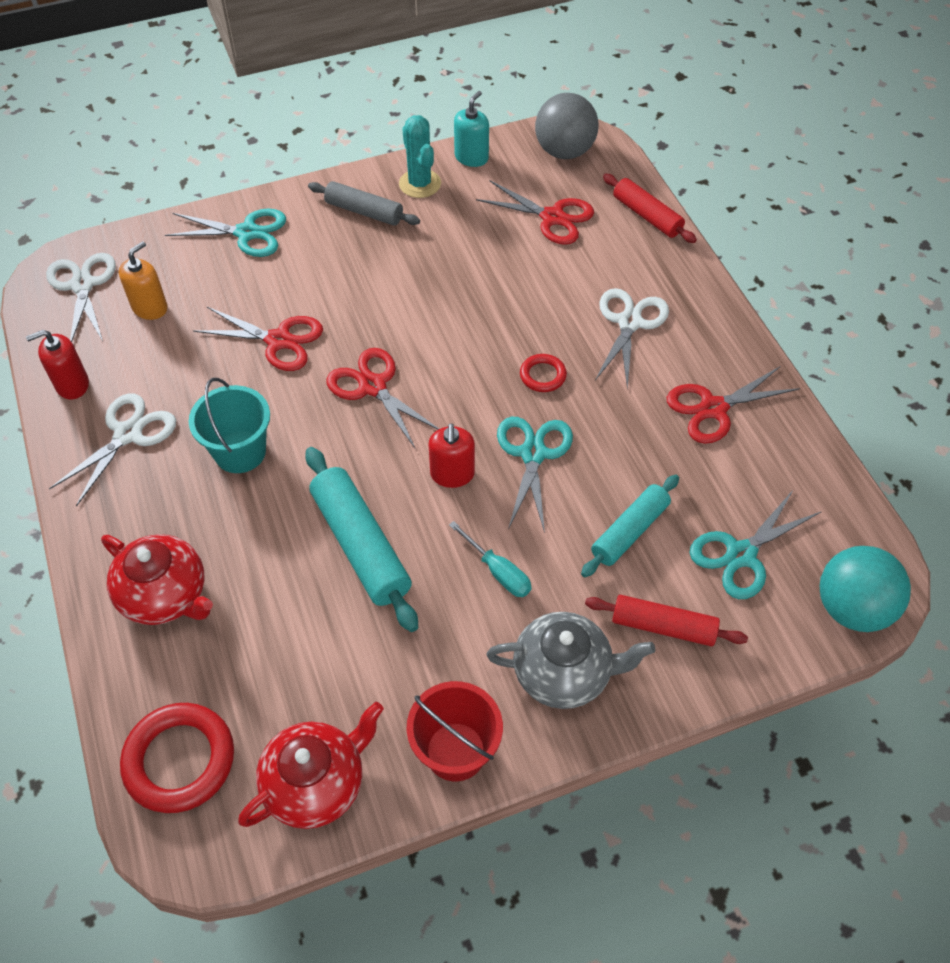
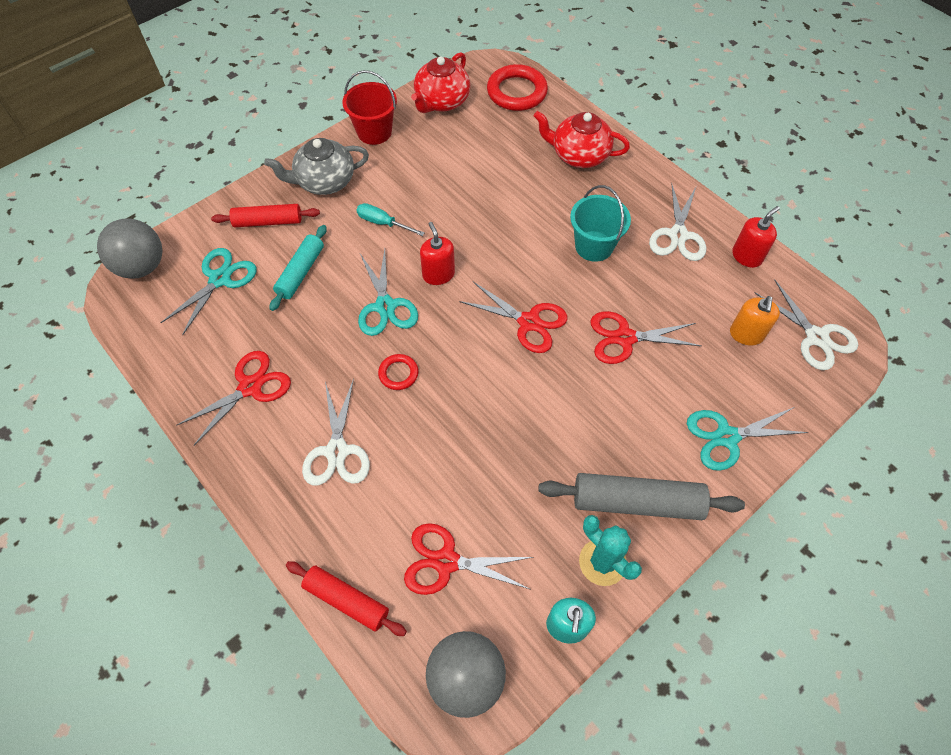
camera: 160 degrees right, 5 degrees up
(360, 545) = (478, 213): turquoise rolling pin -> none
(364, 211) = (637, 502): grey rolling pin -> grey rolling pin, size x1.52
(852, 608) = (142, 266): turquoise ball -> grey ball

